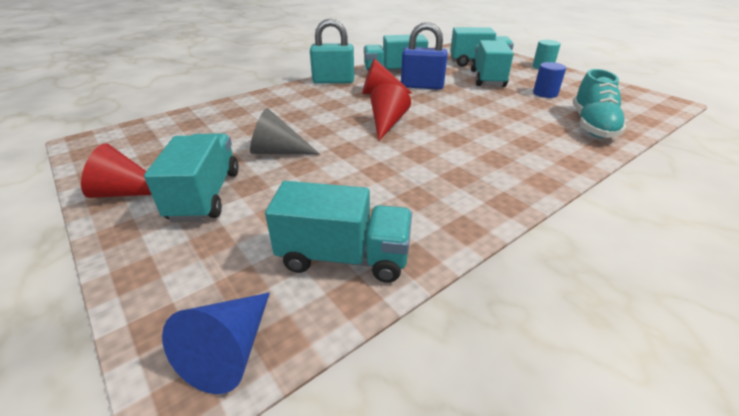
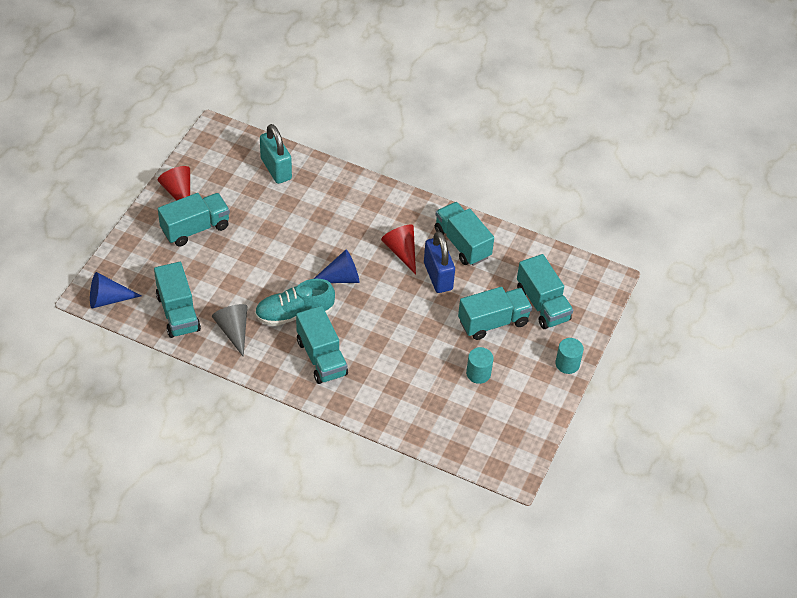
camera: 60 degrees right, 15 degrees up
(278, 151) = (261, 235): grey cone -> grey cone (233, 331)
(333, 81) = (408, 207): turquoise padlock -> turquoise padlock (276, 169)
(387, 123) = (340, 278): red cone -> blue cone
(497, 158) = (321, 357): none -> turquoise truck
(545, 93) = (478, 373): blue cylinder -> turquoise cylinder
(592, 125) = (418, 412): turquoise shoe -> turquoise shoe (294, 314)

